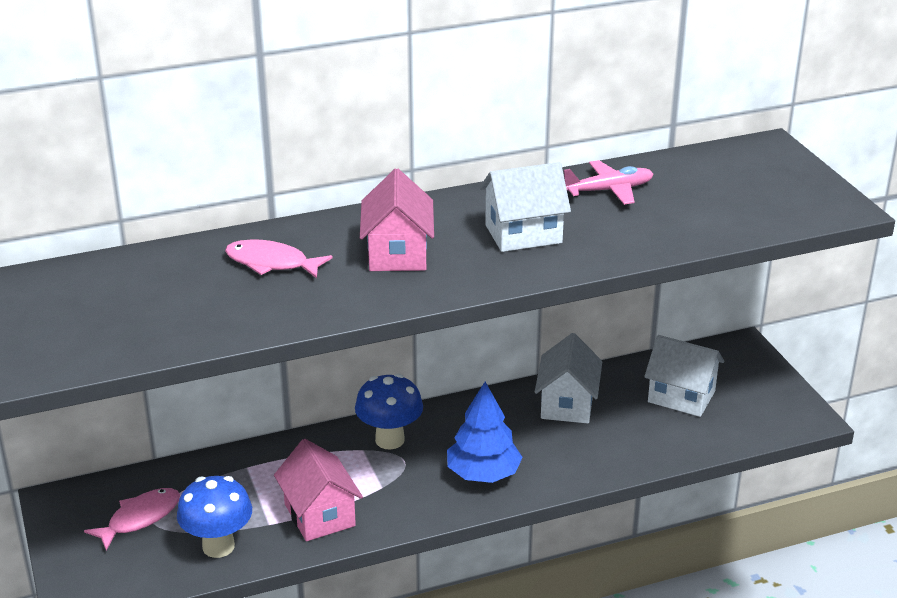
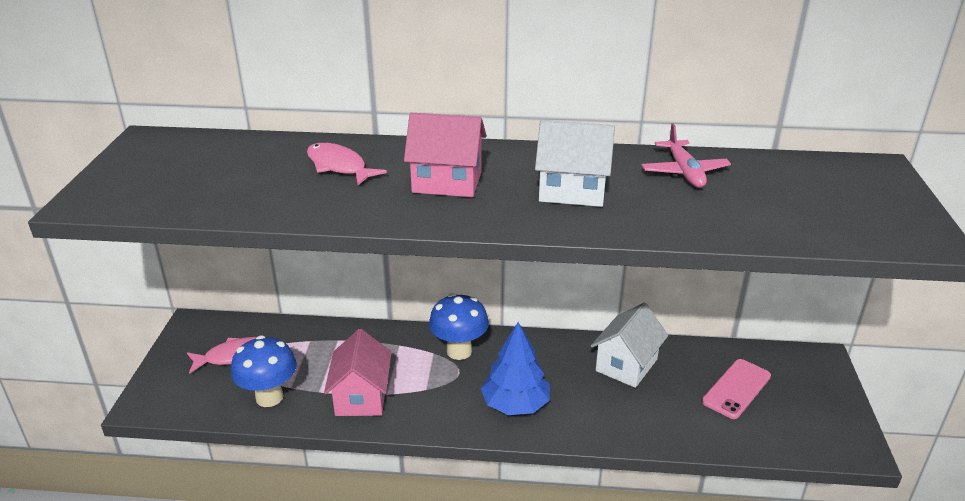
camera: 25 degrees right, 0 degrees up
(397, 254) = (447, 182): pink house -> pink house turned 75 degrees clockwise
(609, 190) = (684, 172): pink plane -> pink plane turned 75 degrees clockwise
(681, 396) = (736, 389): white house -> pink phone

